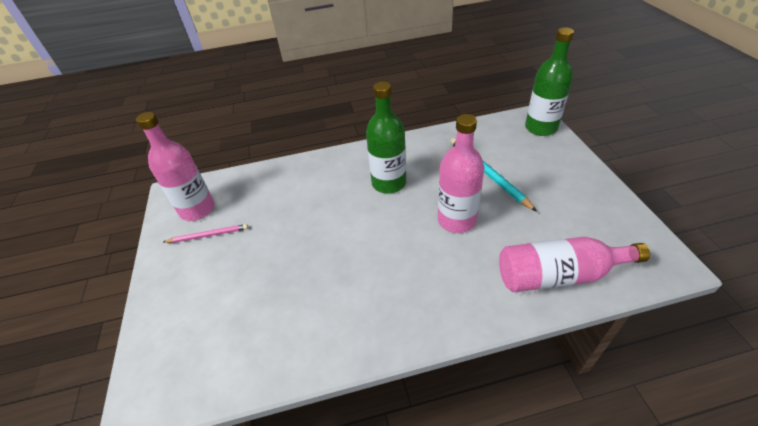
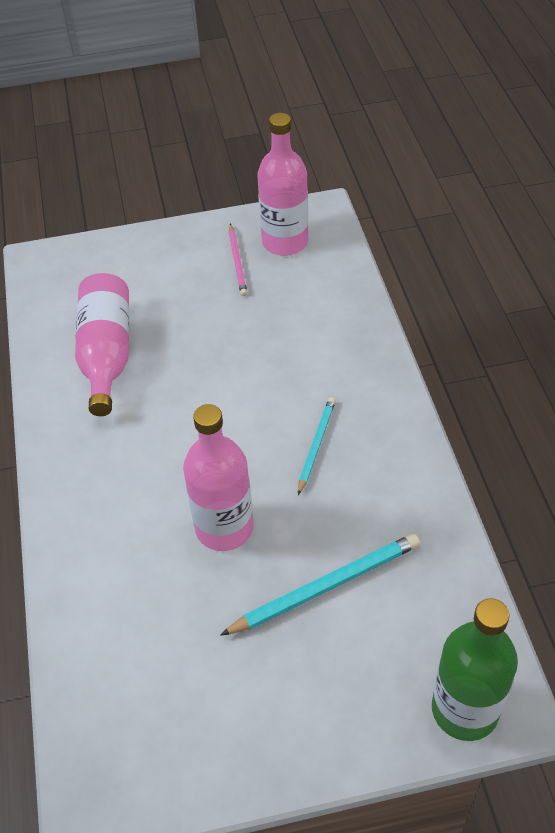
camera: 90 degrees right, 5 degrees up
(389, 183) = (316, 445): green bottle -> turquoise pencil
(559, 275) = (101, 639): pink bottle -> pink bottle (107, 354)

